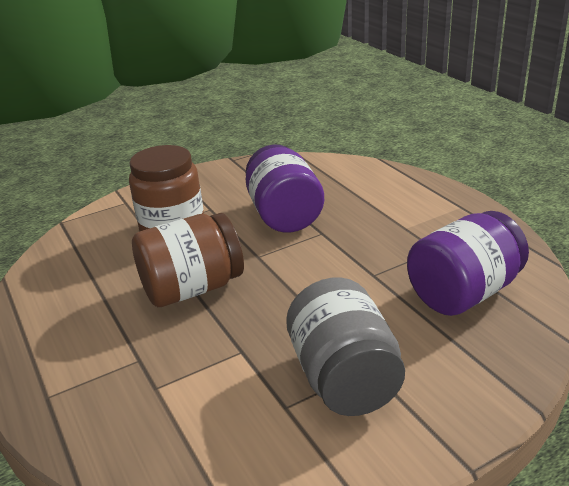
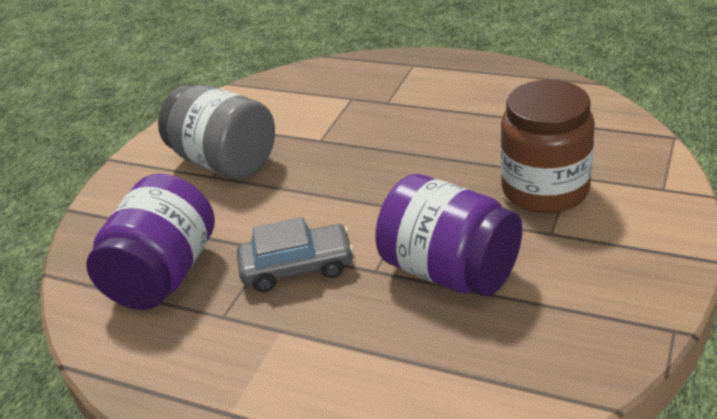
camera: 145 degrees right, 5 degrees up
(192, 289) = (425, 154): brown jar -> none
(365, 255) = (297, 267): none -> grey car

